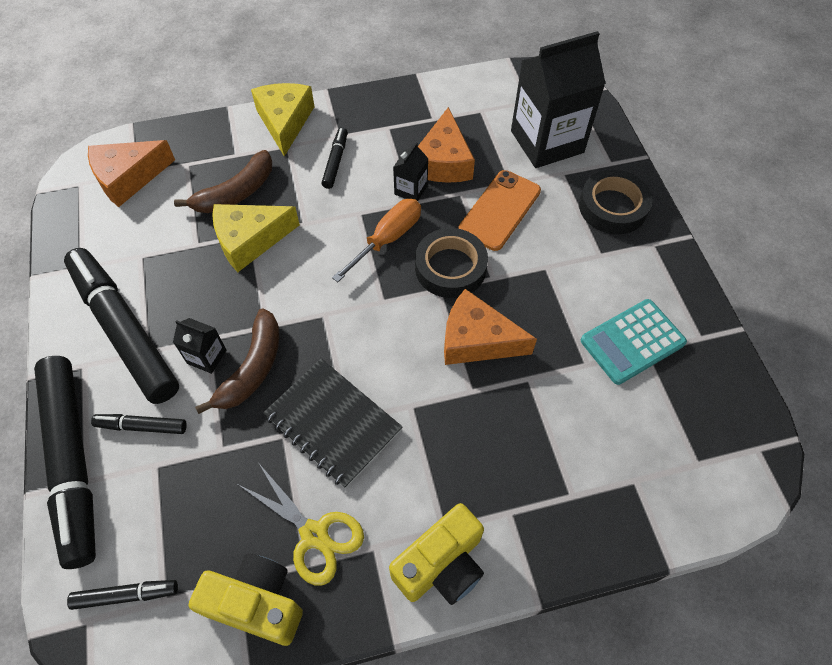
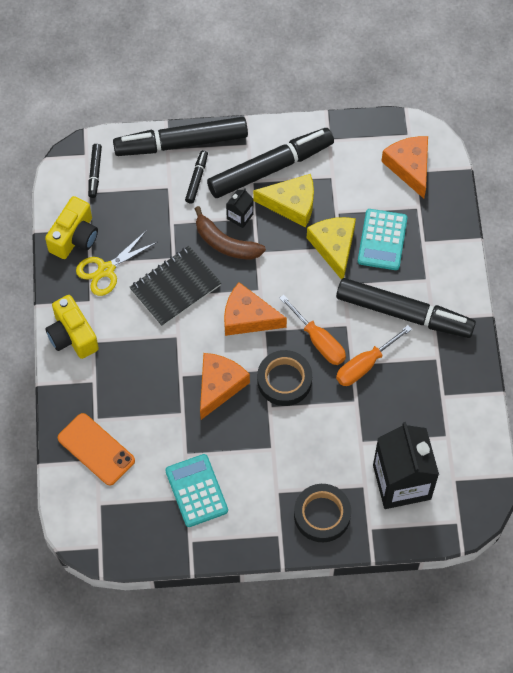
camera: 100 degrees right, 5 degrees up
(236, 193) = (382, 240): brown banana -> turquoise calculator
(285, 122) = (455, 280): yellow cheese -> yellow cheese (291, 204)
(335, 162) = (404, 313): black marker -> black marker, size x2.31
(411, 190) = (365, 365): black carton -> orange screwdriver
(443, 162) = (391, 394): orange cheese -> orange cheese (248, 317)
(499, 210) = (333, 427): orange phone -> orange phone (96, 449)

